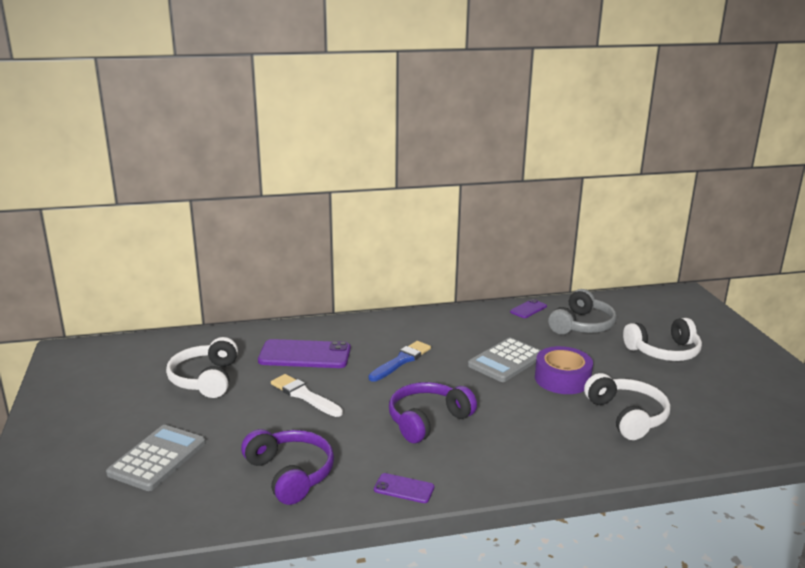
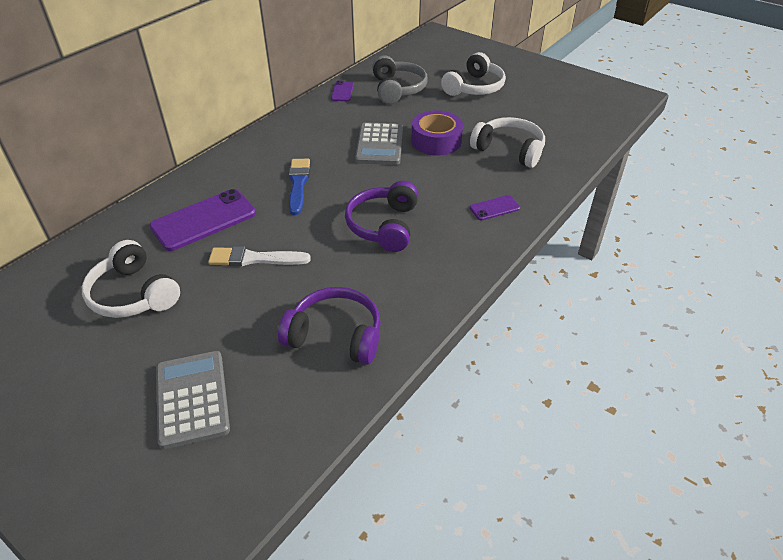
camera: 40 degrees left, 20 degrees up
(404, 488) = (437, 292): purple phone -> purple phone (494, 208)

